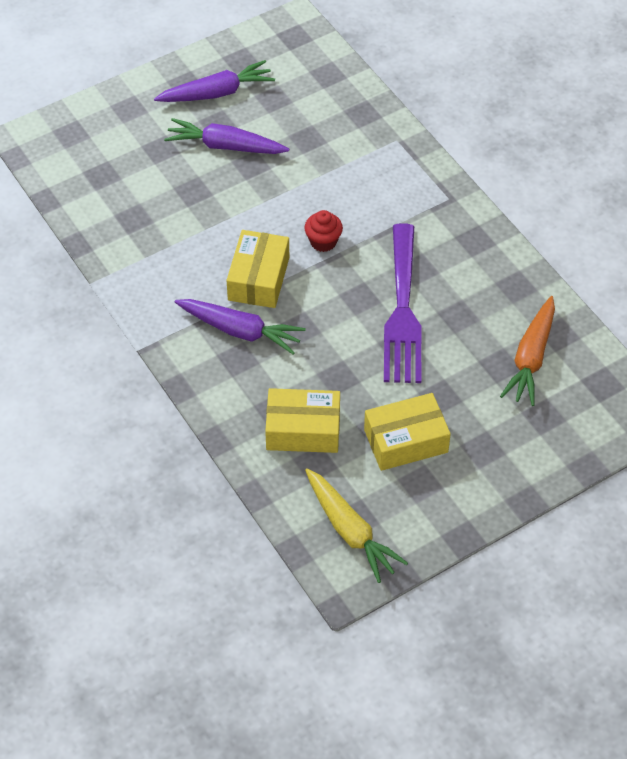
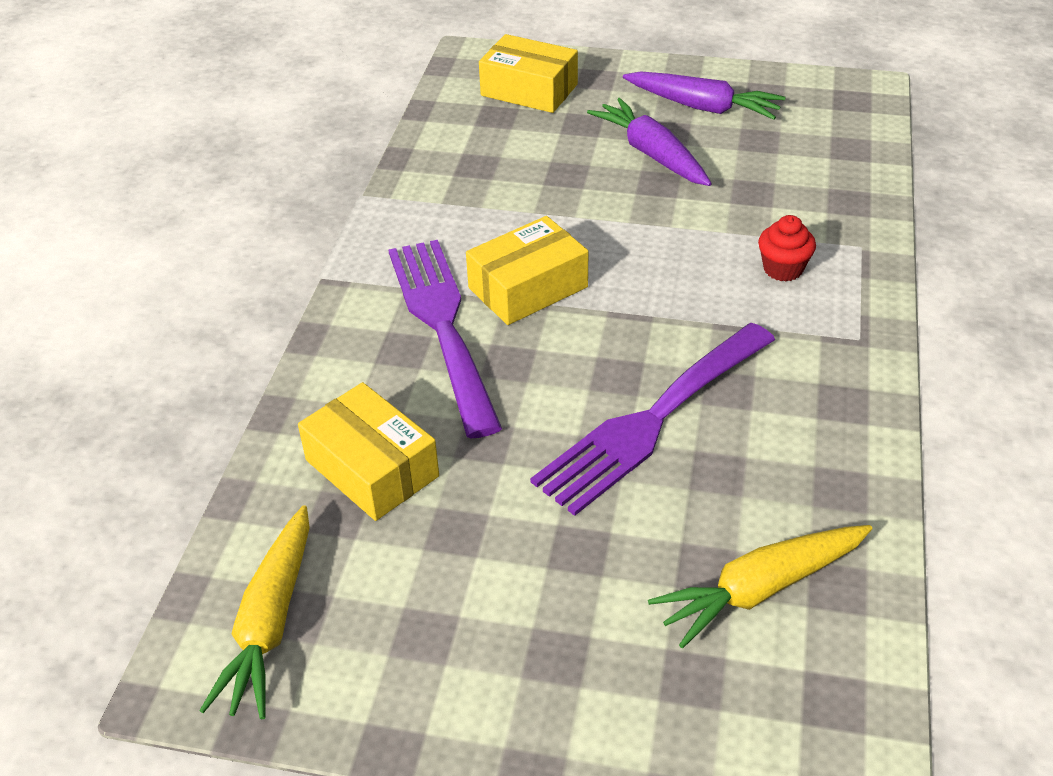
camera: 45 degrees right, 10 degrees down
(240, 331) = (442, 324): purple carrot -> purple fork
(323, 242) = (646, 295): red cupcake -> red cupcake (783, 269)
(405, 441) = (471, 569): yellow box -> yellow box (529, 90)
(531, 358) = (760, 589): orange carrot -> yellow carrot

